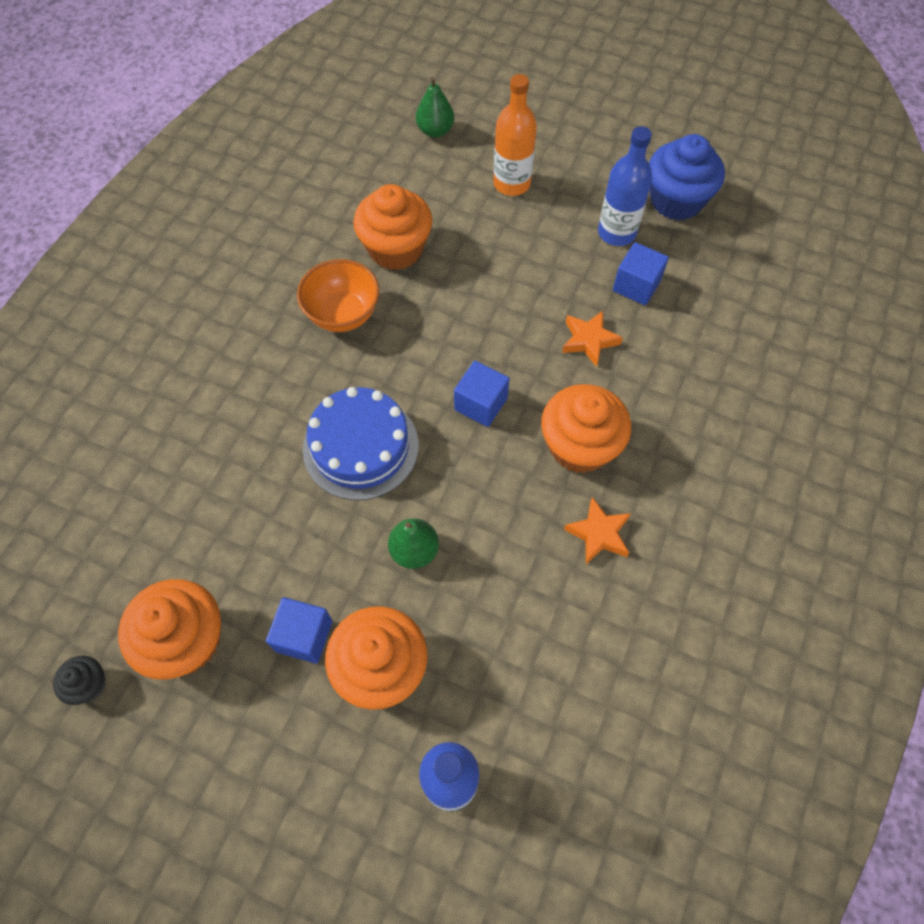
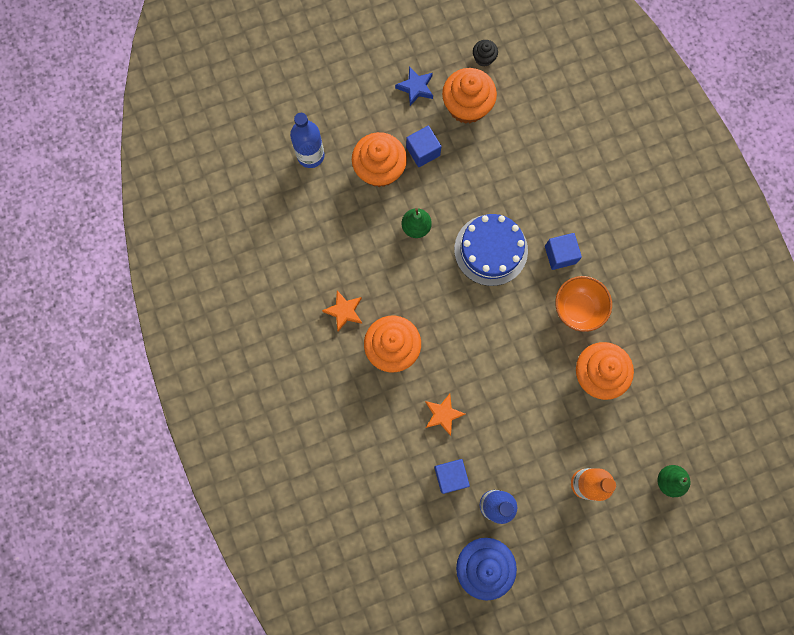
camera: 135 degrees right, 15 degrees up
(214, 735) = (415, 87): none -> blue star
(481, 404) = (459, 325): blue cube -> blue cube (560, 255)

